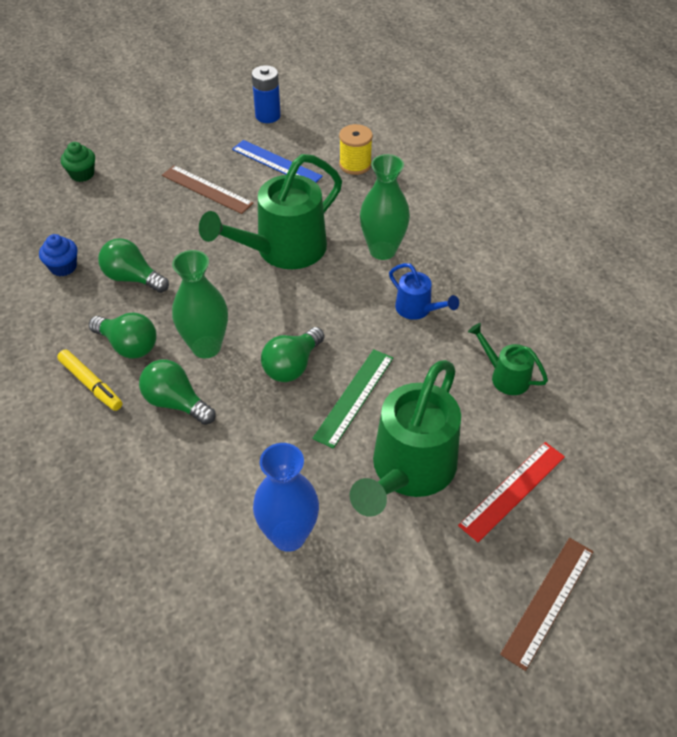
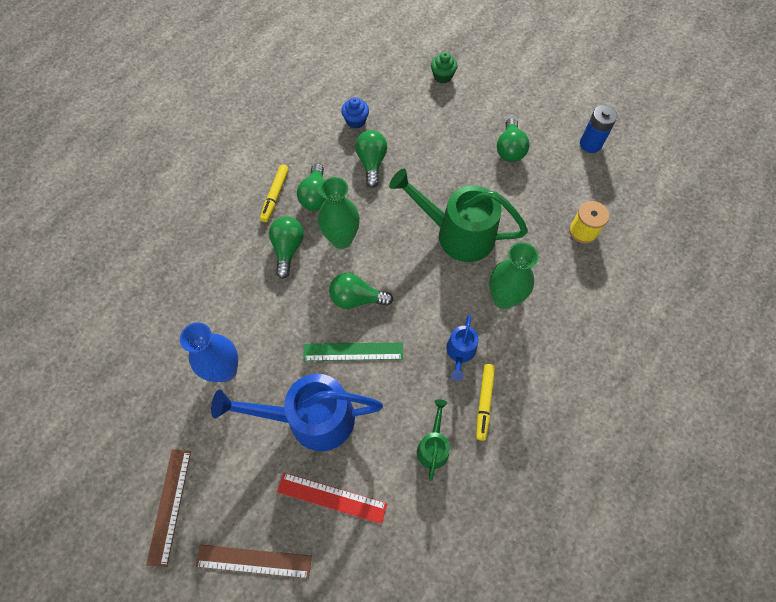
camera: 60 degrees right, 15 degrees up
(207, 189) = (482, 153): brown ruler -> brown ruler (170, 506)
(221, 168) = (510, 149): none -> green light bulb
(276, 163) = (543, 179): blue ruler -> none
(408, 472) = (310, 418): green watering can -> blue watering can
(482, 316) = (484, 402): none -> yellow marker

